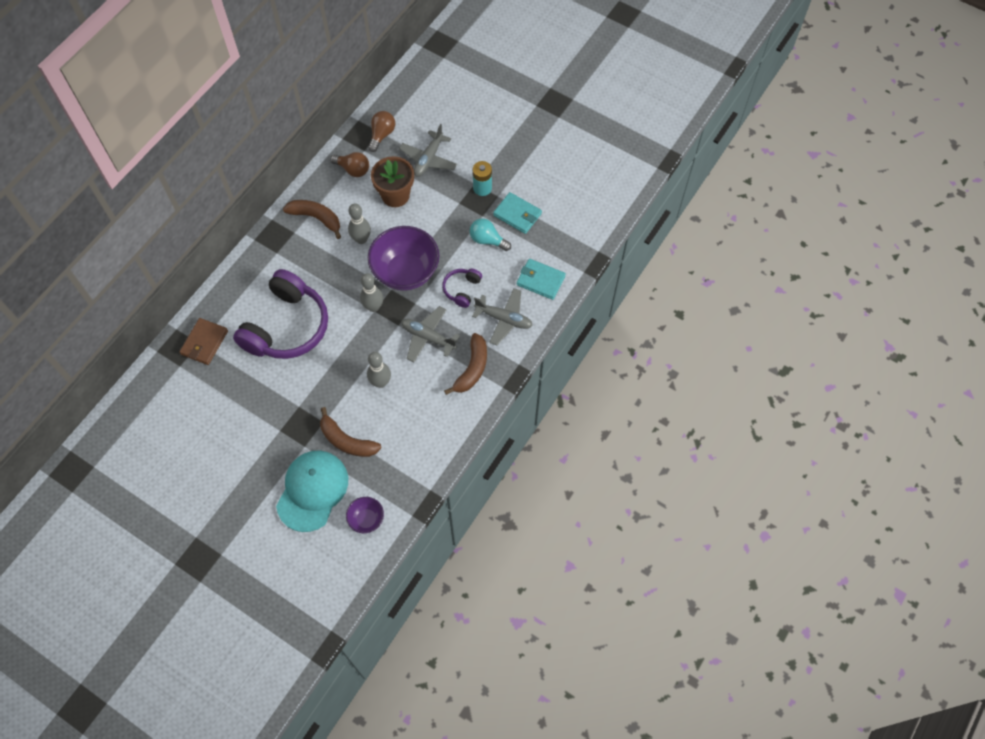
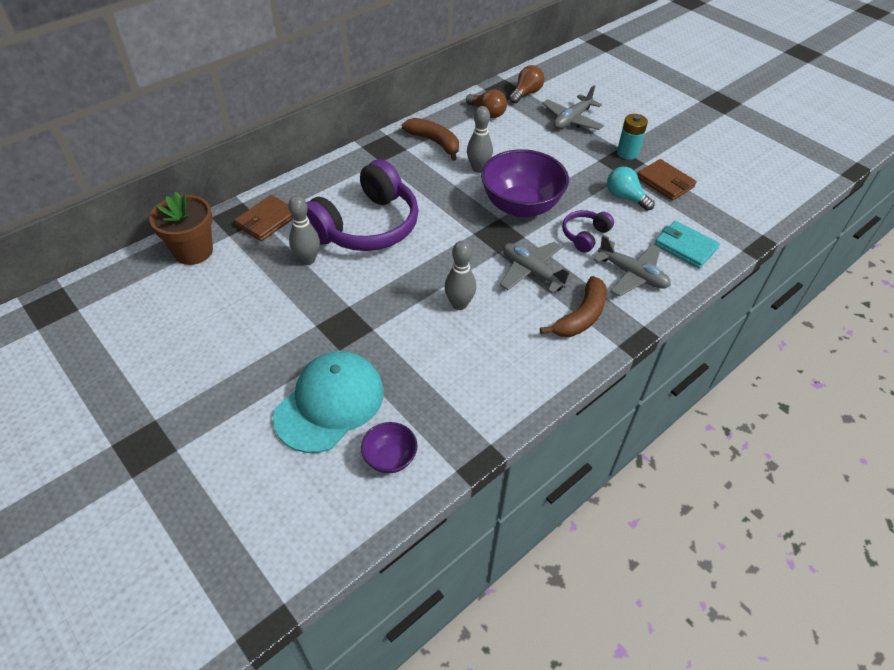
camera: 15 degrees right, 15 degrees down
(347, 441) = (395, 357): brown banana -> none
(373, 307) = (473, 229): grey bowling pin -> grey bowling pin (308, 260)
(395, 195) = (527, 141): brown flower pot -> brown flower pot (193, 251)
(517, 214) = (665, 182): turquoise wallet -> brown wallet

